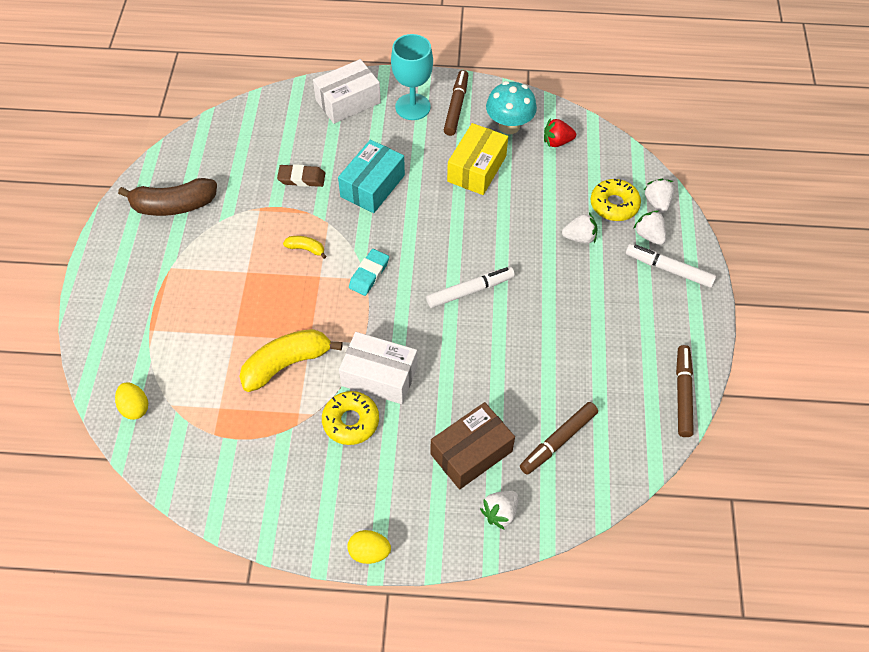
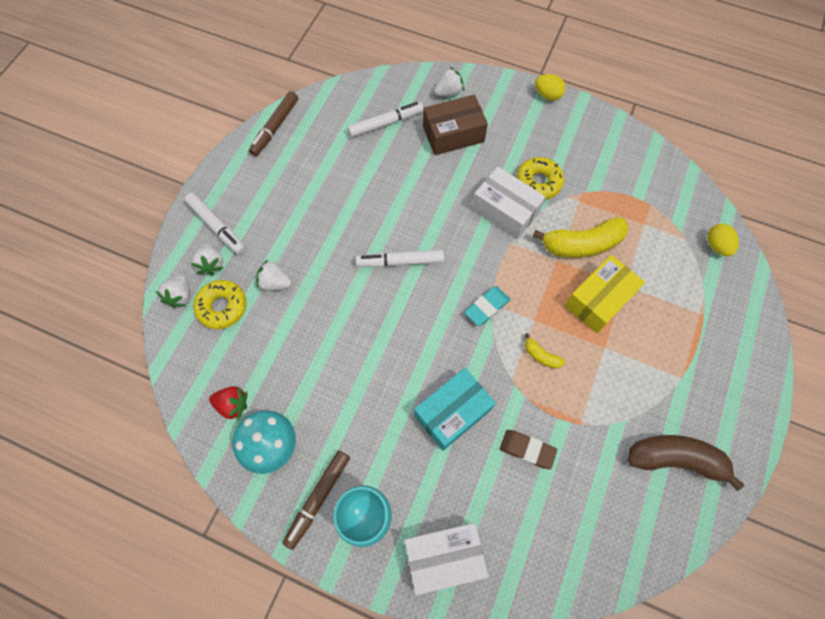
camera: 160 degrees left, 10 degrees up
(476, 169) = (334, 398): yellow box -> yellow box (599, 300)
(558, 441) = (386, 123): brown marker -> white marker

